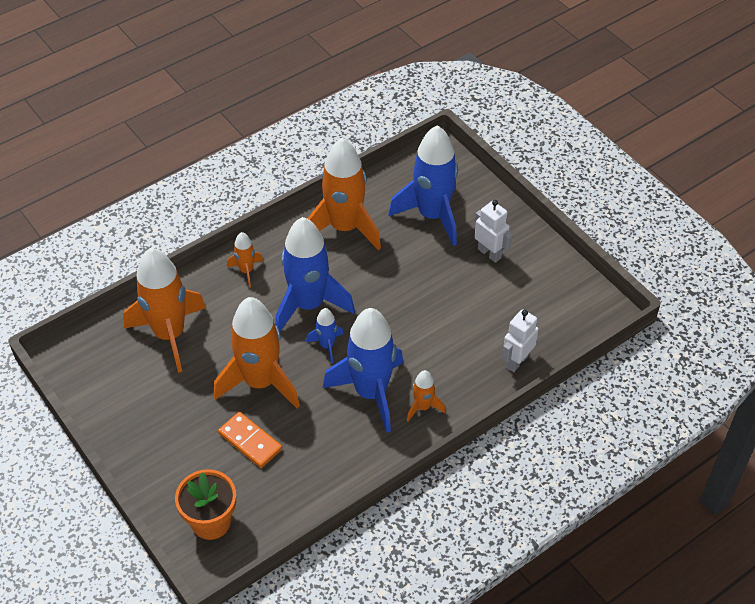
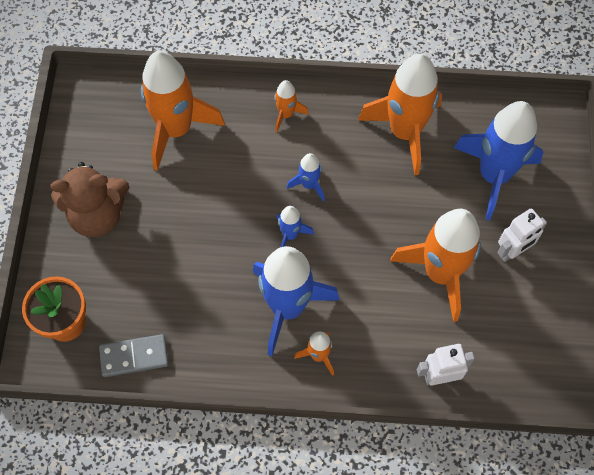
camera: 40 degrees right, 15 degrees up
(163, 432) = (98, 215): none -> brown teddy bear
(250, 441) = (154, 275): orange domino -> none
(260, 382) = (208, 227): orange rocket -> orange rocket (440, 273)
(288, 505) = (134, 356): none -> grey domino
(308, 305) = (309, 184): blue rocket -> blue rocket, size x0.46
(489, 253) = (512, 251): white robot -> white robot turned 60 degrees clockwise

